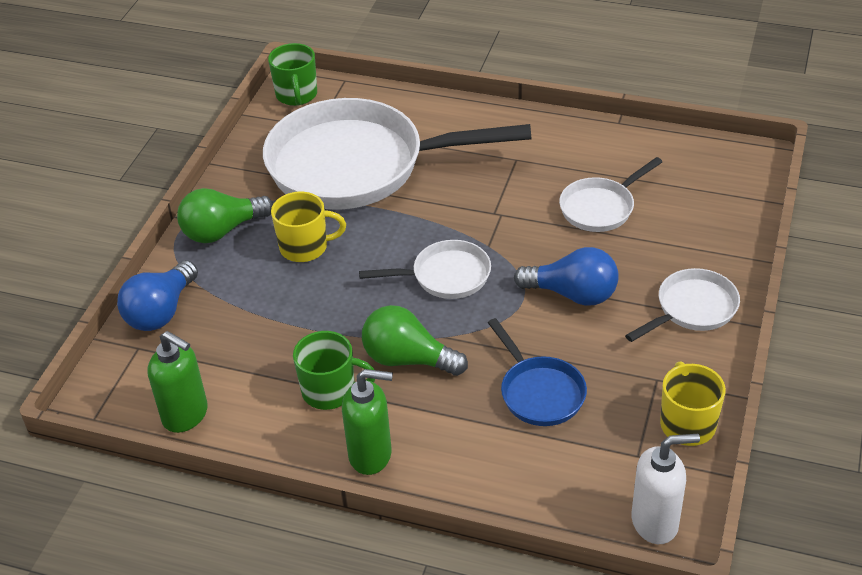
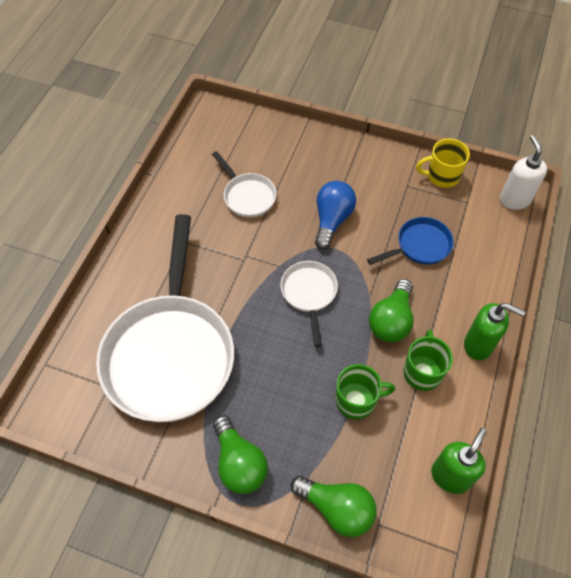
camera: 90 degrees left, 15 degrees up
(161, 312) = (337, 508): blue light bulb -> green light bulb
(296, 95) = (56, 406): green mug -> green mug (357, 400)
(305, 247) = (268, 393): yellow mug -> none
(371, 455) = (478, 345): green soap dispenser -> green soap dispenser turned 105 degrees clockwise
(692, 309) = (348, 160): white pan -> none

